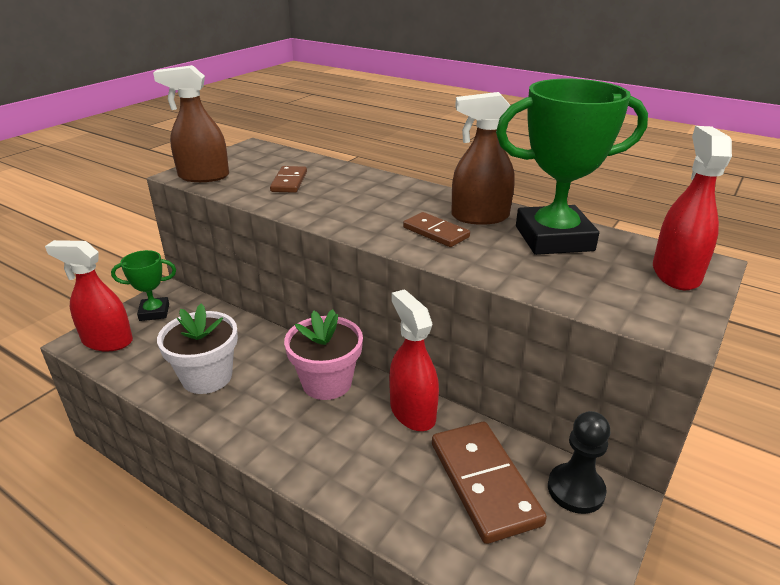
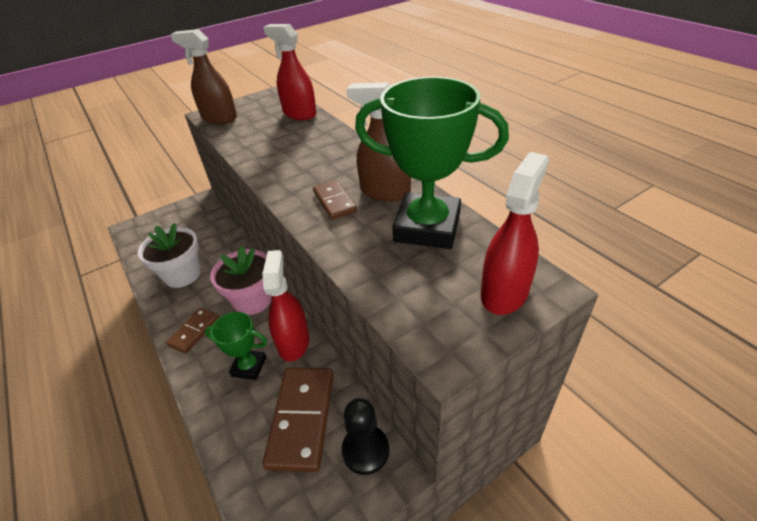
camera: 25 degrees right, 10 degrees up
(107, 341) = (144, 231): red spray bottle -> red spray bottle (299, 114)
(154, 312) = (184, 215): green trophy -> green trophy (249, 367)
(289, 182) = (271, 132): brown domino -> brown domino (194, 331)

